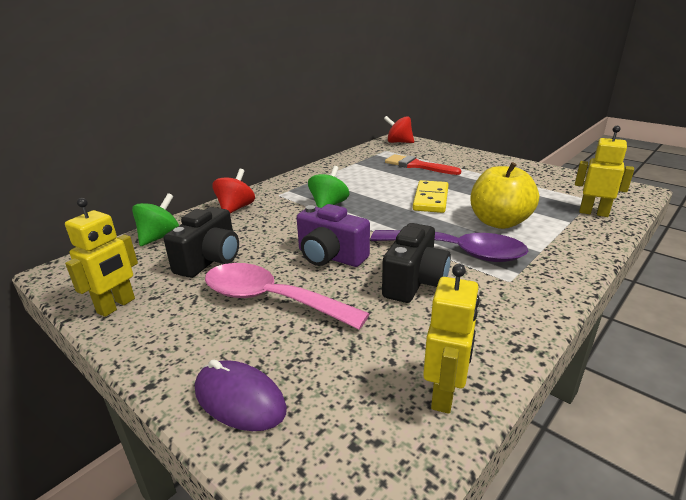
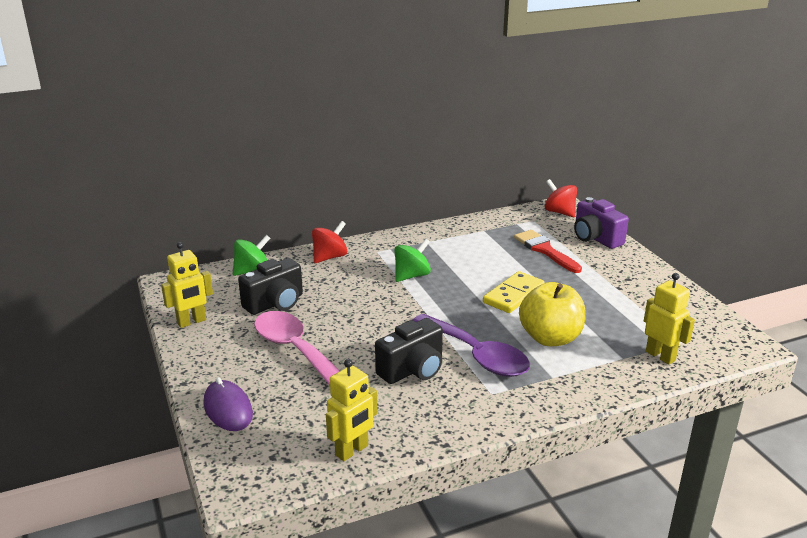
camera: 25 degrees right, 0 degrees up
(330, 257) = (368, 328): purple camera -> purple camera (595, 238)

